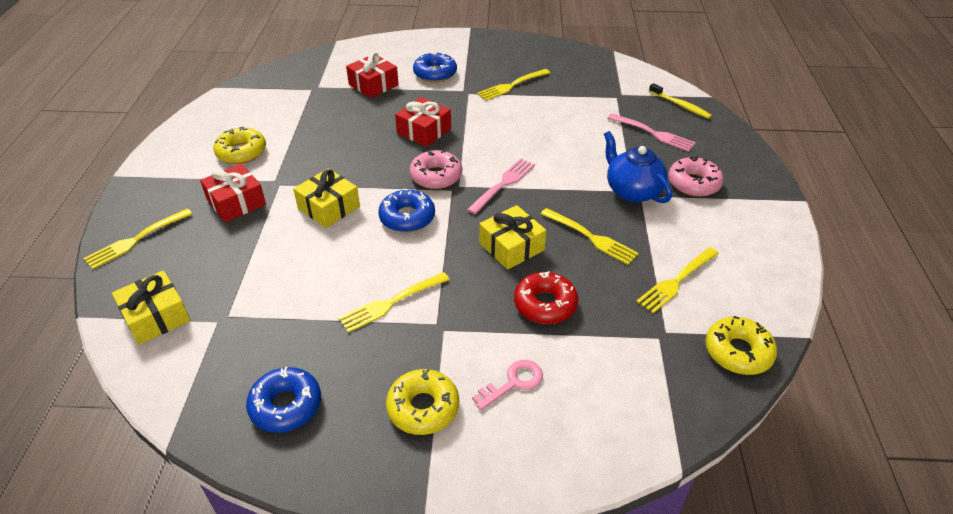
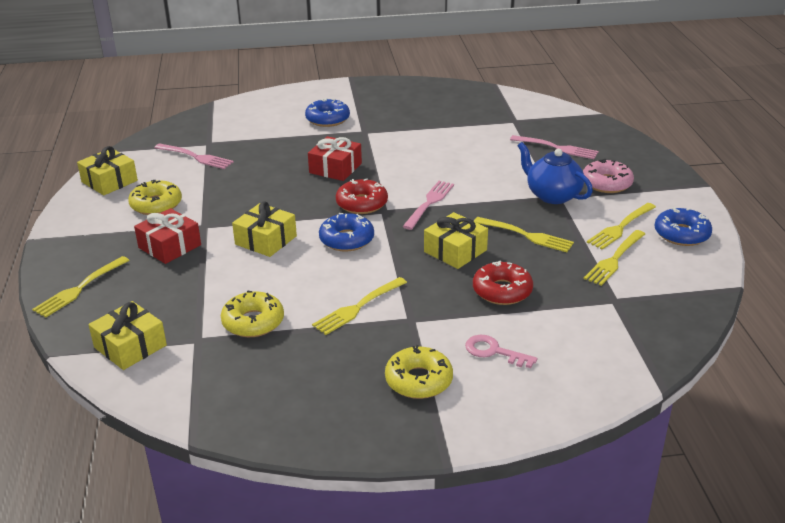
camera: 10 degrees left, 10 degrees down
(209, 120) = (109, 181): none -> yellow gift
(286, 405) = (289, 396): blue donut -> blue donut (681, 234)
(296, 102) = (195, 157): none -> pink fork
(373, 85) = (268, 134): red gift -> none
(436, 176) = (362, 203): pink donut -> red donut
(512, 85) = (408, 122): yellow fork -> yellow fork (621, 227)
(513, 382) = (494, 351): pink key -> pink key turned 105 degrees counterclockwise
(680, 105) = (575, 123): yellow toothbrush -> none
(738, 352) = (683, 304): yellow donut -> yellow donut (253, 322)

